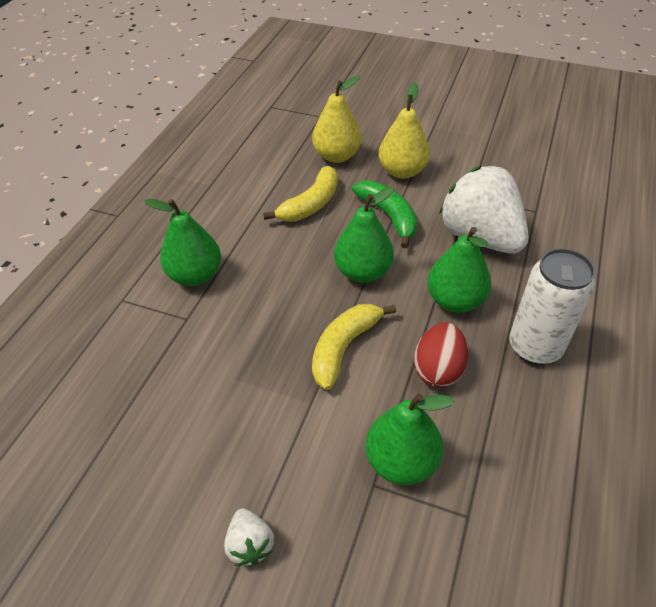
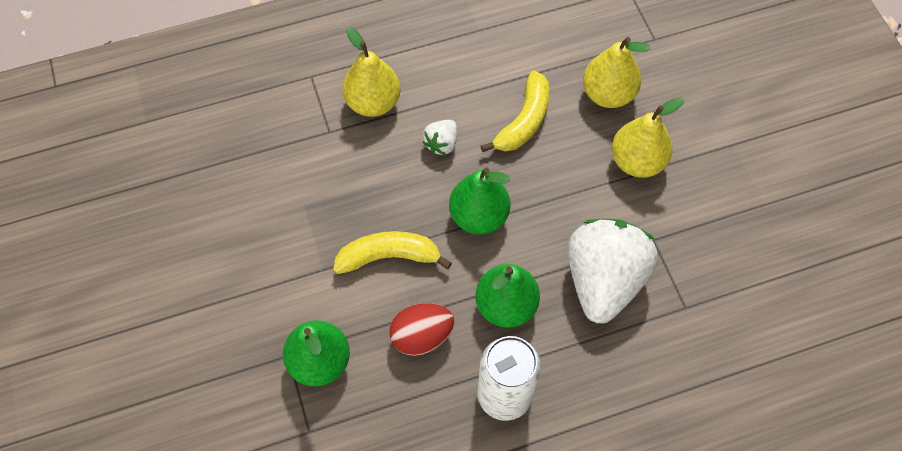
camera: 50 degrees right, 15 degrees up
(195, 275) = (373, 102): green pear -> yellow pear
(250, 544) = (192, 310): white strawberry -> white strawberry (441, 144)
(311, 204) = (524, 121): yellow banana -> yellow banana turned 60 degrees counterclockwise
(389, 216) = (564, 191): green banana -> none

